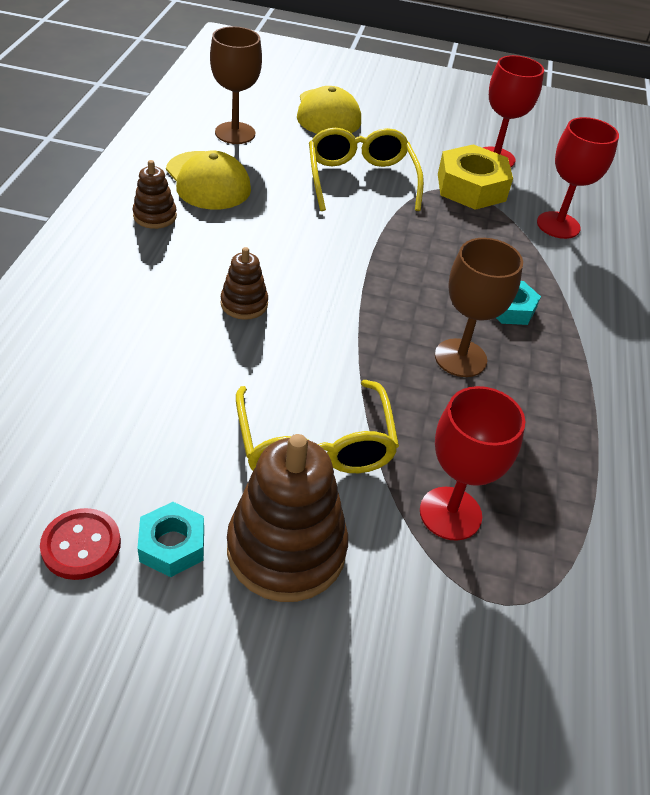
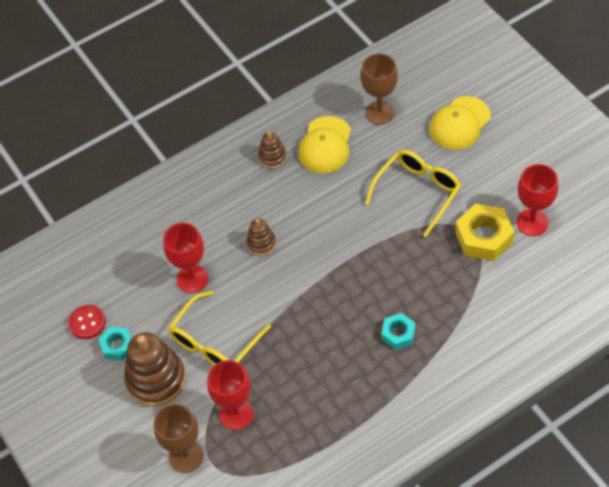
camera: 55 degrees right, 10 degrees up
(460, 358) = (334, 344): brown goblet -> brown goblet (186, 456)
(558, 225) = (505, 298): red goblet -> red goblet (192, 279)

